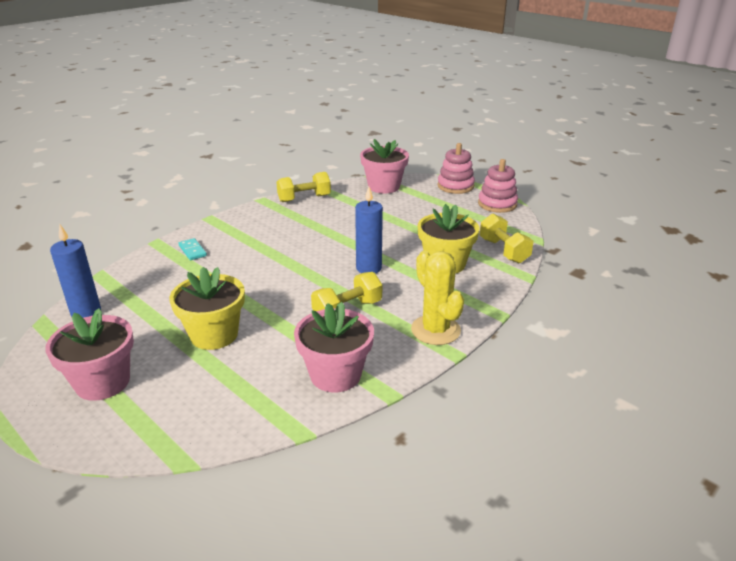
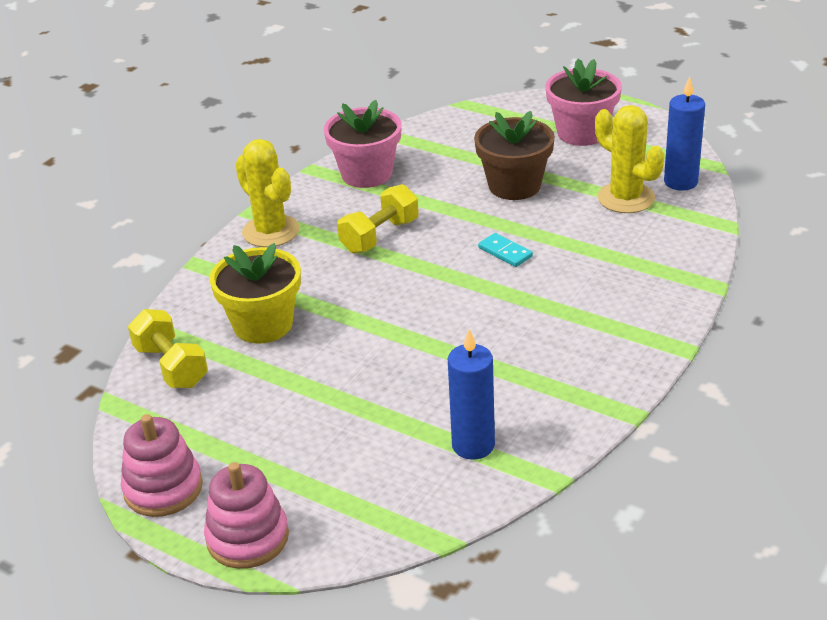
camera: 170 degrees right, 5 degrees up
(141, 307) = (626, 198): none -> yellow cactus
(192, 251) = (645, 281): turquoise domino -> turquoise domino (505, 252)
(214, 335) = (514, 186): yellow flower pot -> brown flower pot
(304, 198) = (552, 432): yellow dumbbell -> none
(368, 268) = (373, 298): blue candle -> blue candle (473, 445)
(384, 186) = (405, 505): pink flower pot -> none

